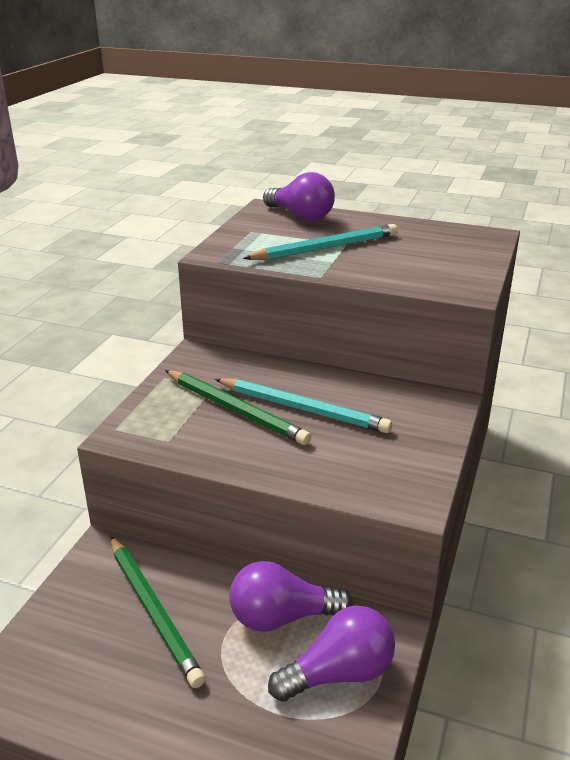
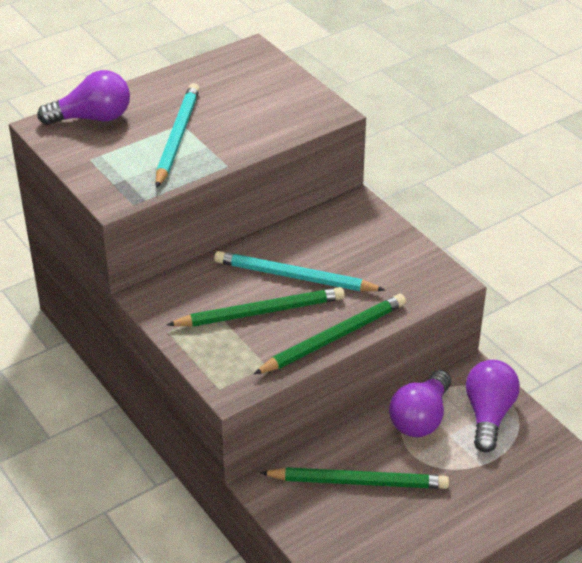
camera: 55 degrees left, 10 degrees up
(244, 463) = (333, 337): none -> green pencil
(303, 408) = (294, 277): turquoise pencil -> turquoise pencil turned 135 degrees counterclockwise

